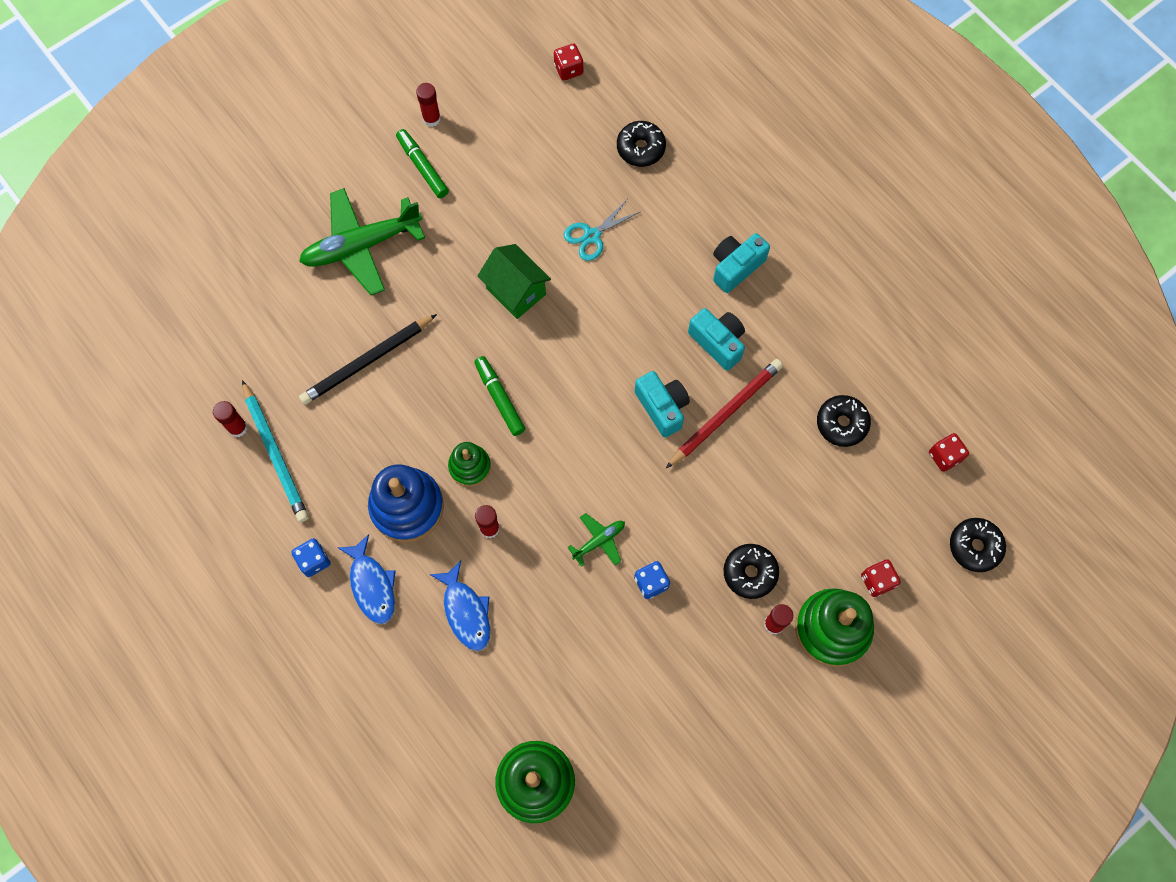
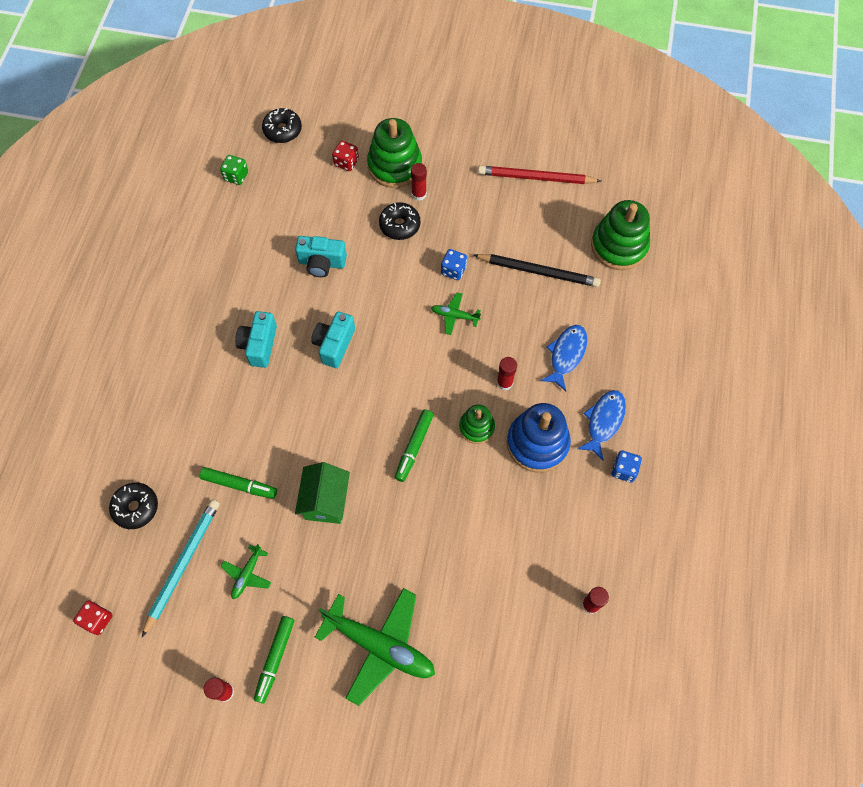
camera: 130 degrees left, 5 degrees down
(275, 453) = (583, 561): turquoise pencil -> turquoise pencil (183, 565)
(367, 361) = (464, 558): black pencil -> black pencil (538, 271)
(508, 191) = (247, 574): none -> green plane
(592, 236) = (239, 485): turquoise scissors -> green marker
(725, 414) = (307, 306): red pencil -> red pencil (536, 177)
(735, 267) = (191, 374): turquoise camera -> turquoise camera (322, 263)
(841, 423) = (259, 240): black donut -> none
(944, 456) = (236, 176): red dice -> green dice

